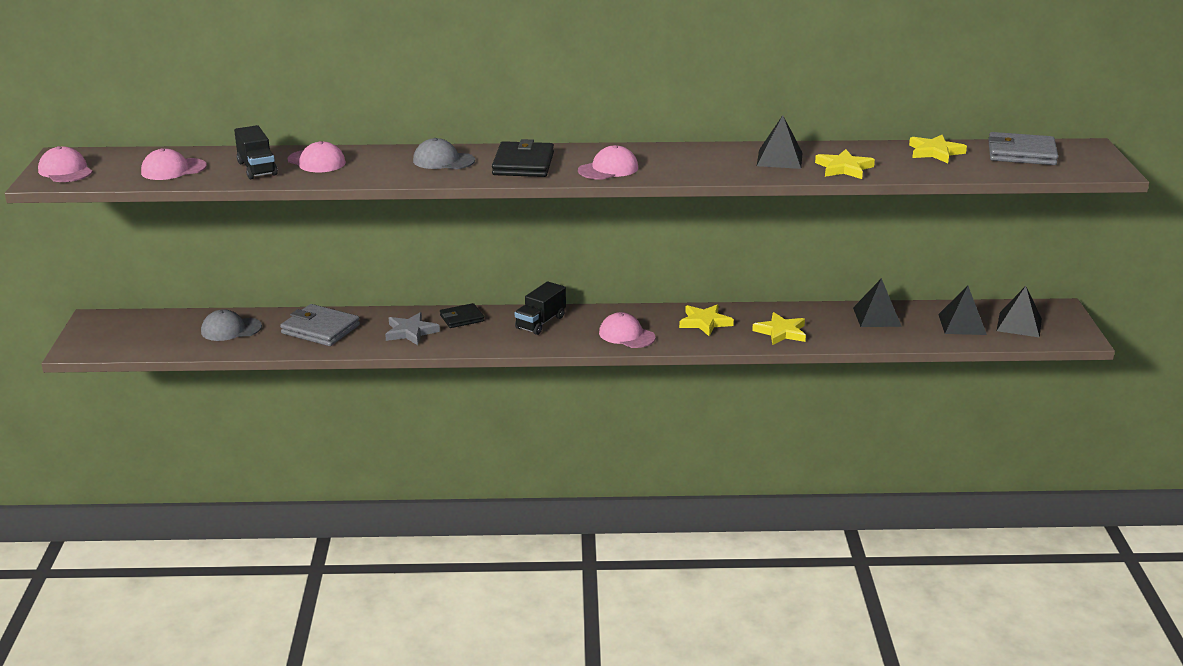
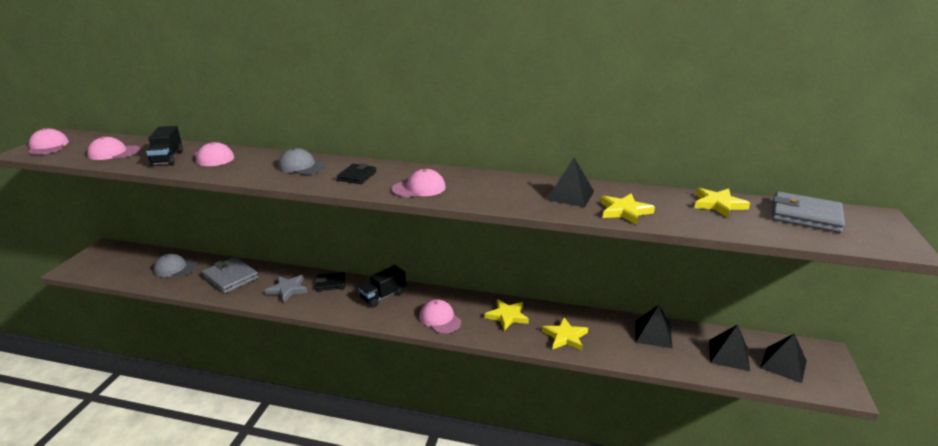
camera: 15 degrees right, 0 degrees up
(523, 164) = (357, 176): black wallet -> black wallet, size x0.61

